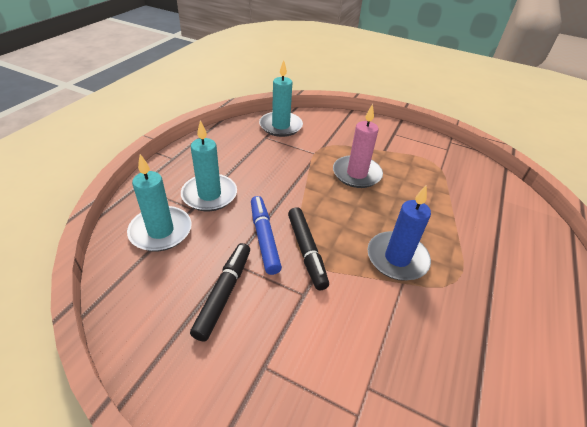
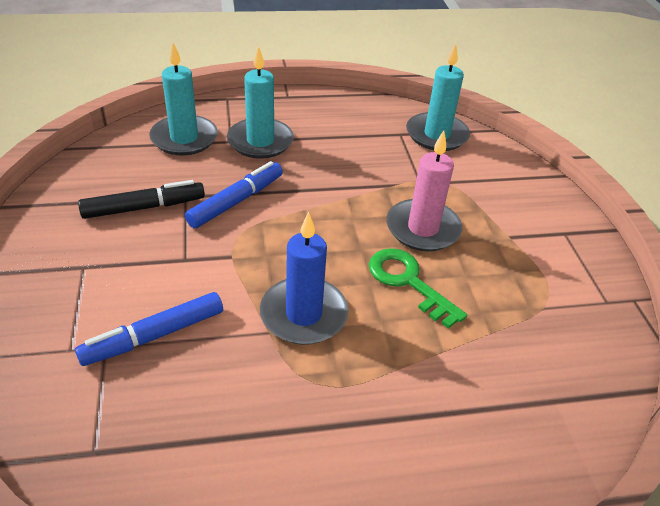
camera: 55 degrees right, 0 degrees up
(306, 251) = (245, 238): black marker -> none
(374, 349) = (154, 336): none -> blue marker
(396, 202) = (408, 282): none -> green key

